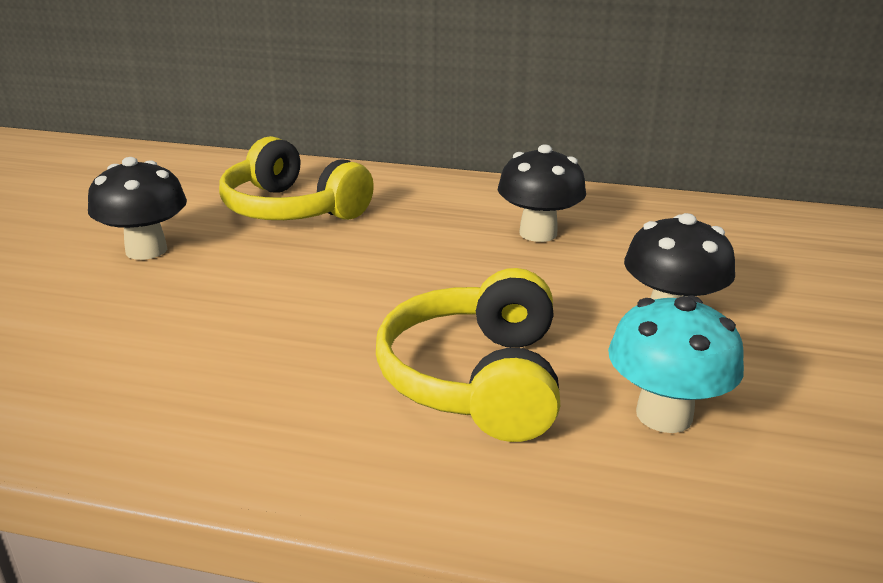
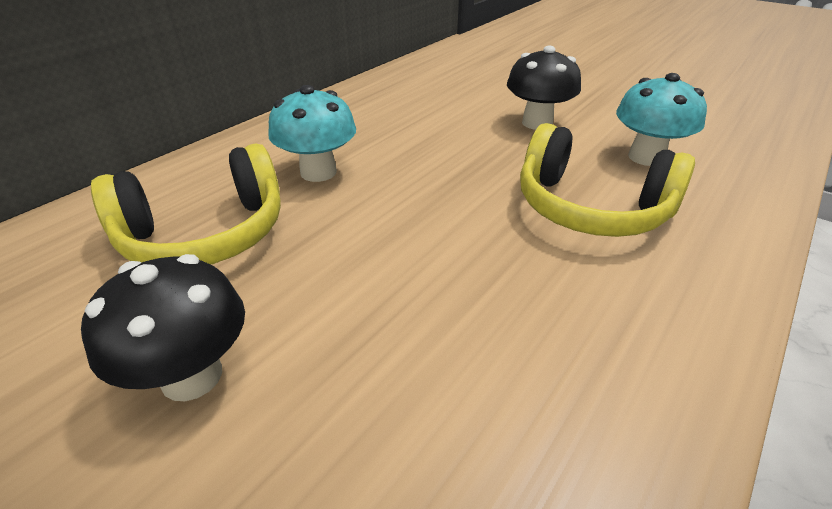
camera: 65 degrees left, 10 degrees up
(416, 223) = (318, 172): none -> turquoise mushroom
(538, 233) = (389, 129): black mushroom -> none

